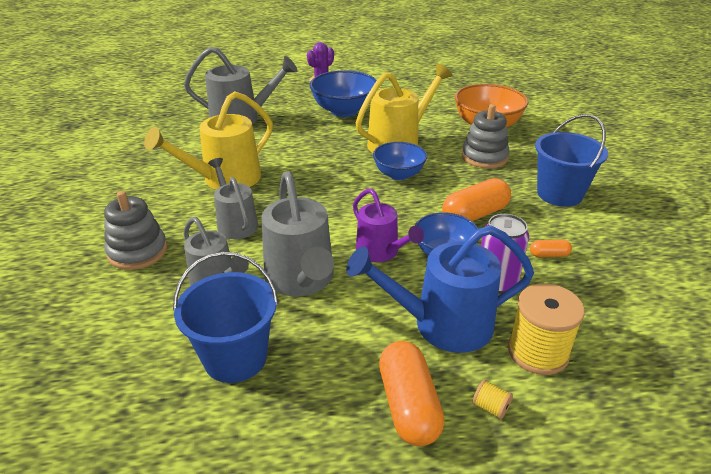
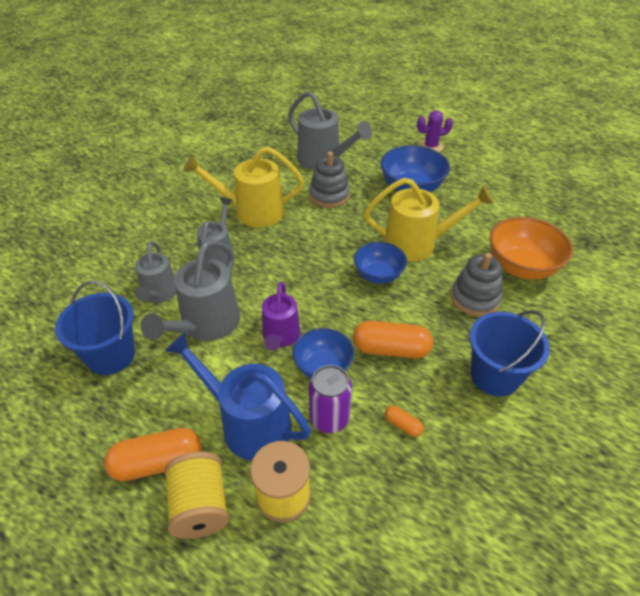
camera: 40 degrees right, 10 degrees up
(138, 251) = (144, 243): grey stacking toy -> grey stacking toy (329, 195)
(408, 405) = (157, 462): orange capsule -> orange capsule turned 45 degrees clockwise
(490, 407) = (200, 506): yellow spool -> yellow spool, size x2.40

